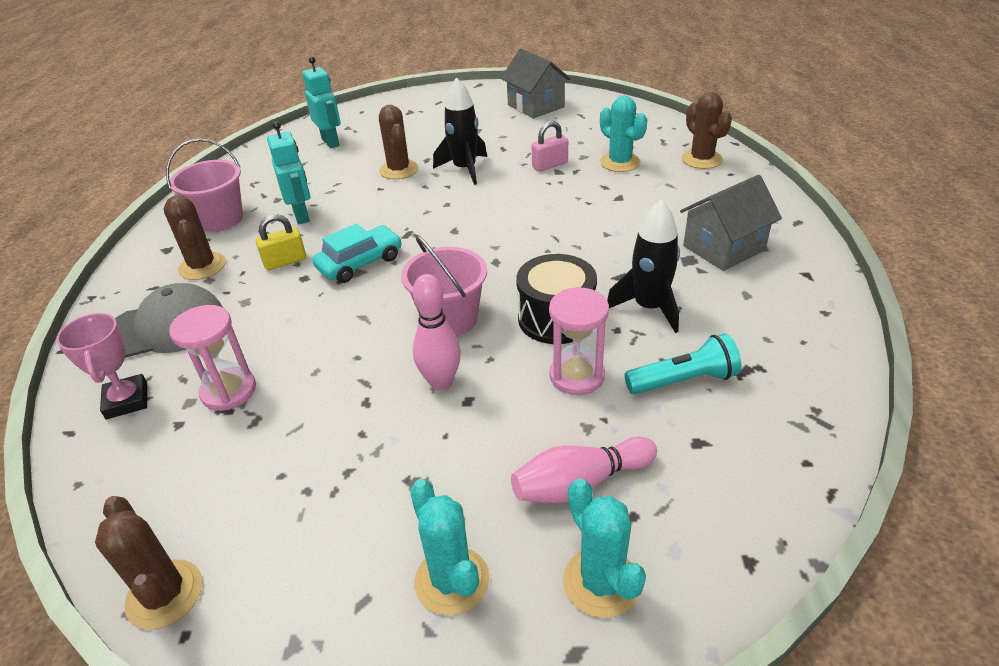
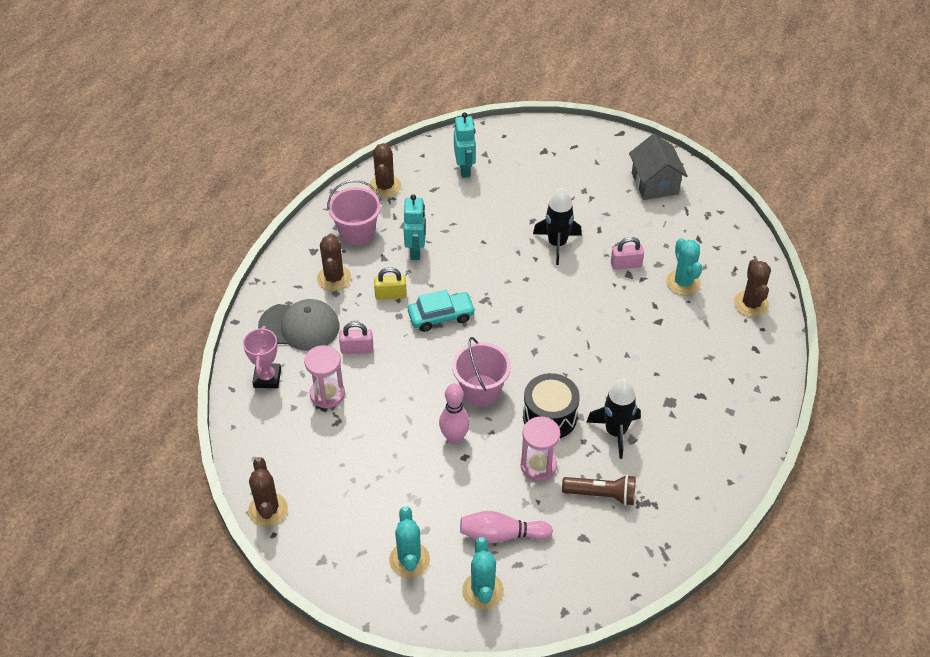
camera: 20 degrees right, 10 degrees up
(257, 327) = (357, 349): none -> pink padlock
(399, 170) = (506, 225): brown cactus -> brown cactus (385, 186)
(683, 380) = (601, 494): turquoise flashlight -> brown flashlight
(723, 248) = (702, 401): grey house -> none

